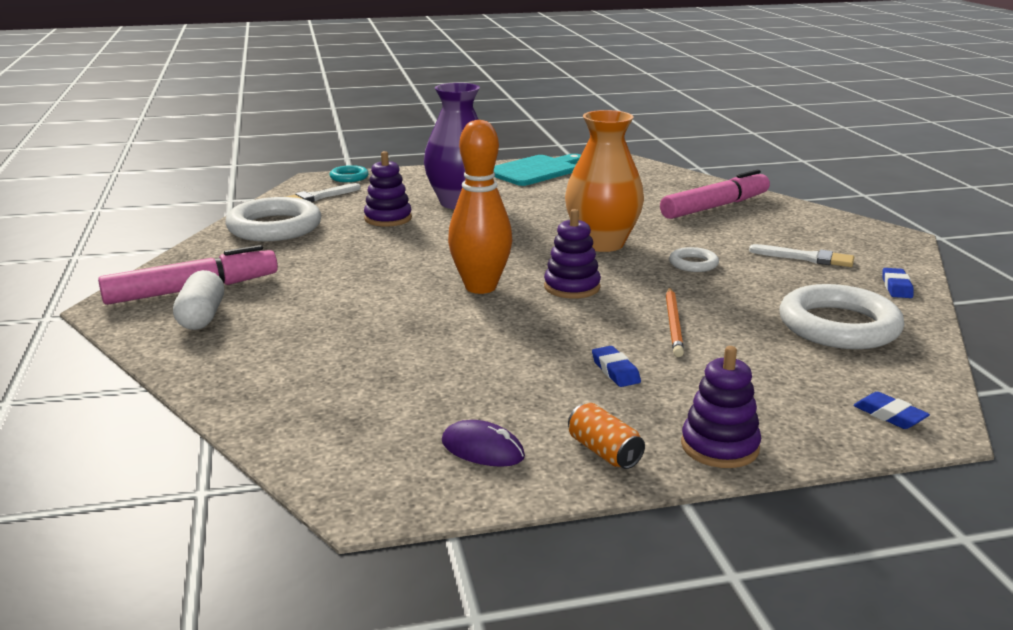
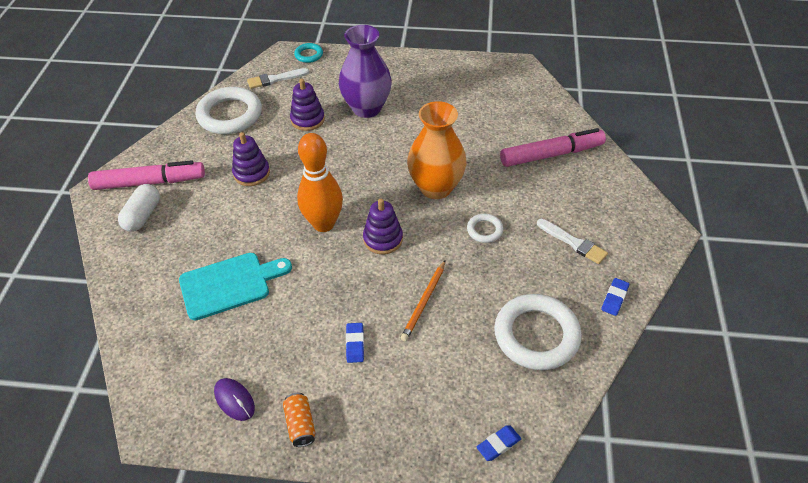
camera: 20 degrees right, 25 degrees up
(536, 170) = (447, 71): turquoise cutting board -> turquoise cutting board (229, 284)
(719, 447) = (370, 441): purple stacking toy -> purple stacking toy (251, 173)
(889, 415) = (498, 444): blue eraser -> blue eraser turned 75 degrees clockwise

